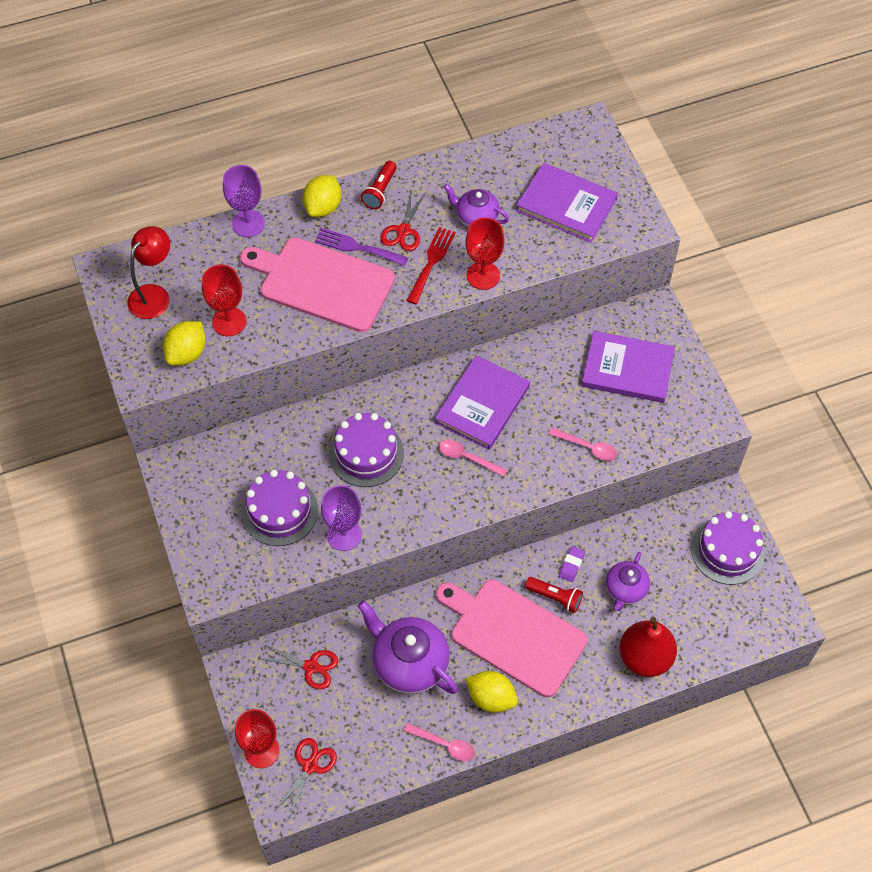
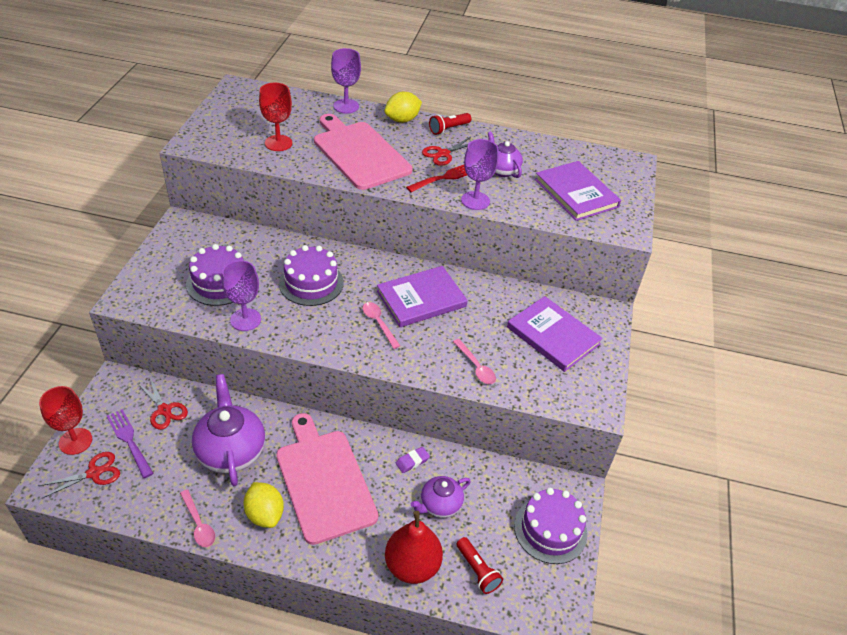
camera: 30 degrees right, 15 degrees down
(154, 295) = (249, 110): red lamp -> none
(187, 353) = (234, 145): yellow lemon -> none
(357, 247) = (402, 147): purple fork -> purple fork (129, 440)
(483, 275) = (475, 201): red goblet -> purple goblet
(555, 597) = (379, 475): red flashlight -> red flashlight (477, 570)

